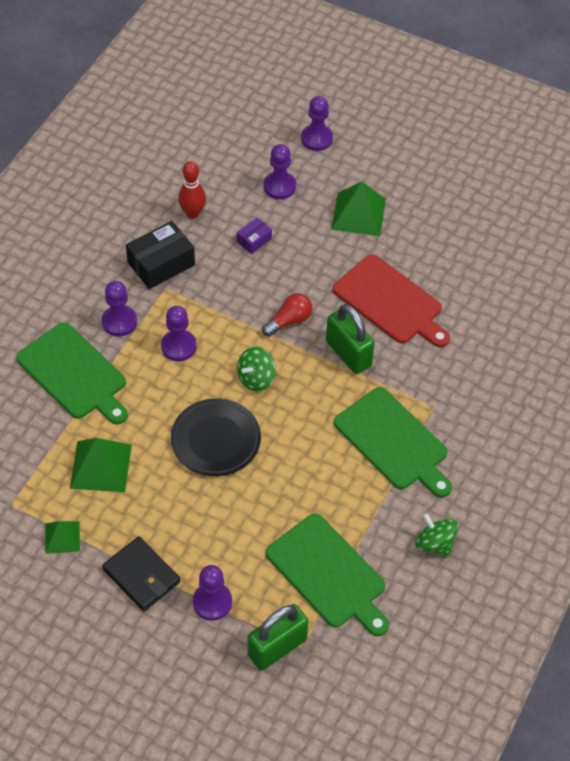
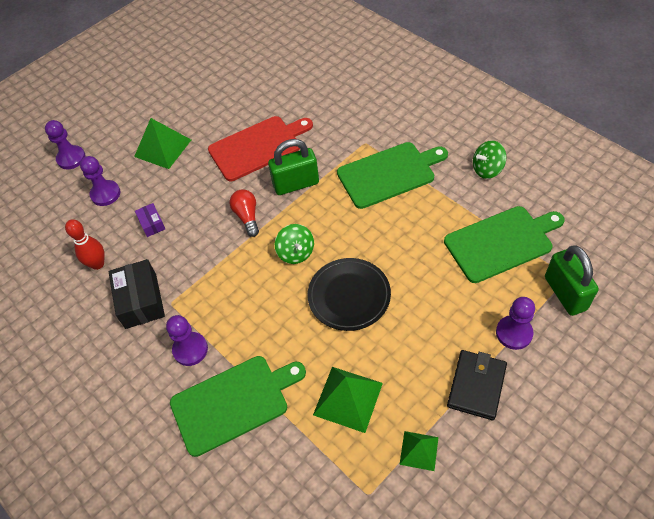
camera: 65 degrees left, 0 degrees up
(141, 576) = (476, 386): black wallet -> black wallet turned 45 degrees counterclockwise
(178, 346) = (239, 305): purple pawn -> none

